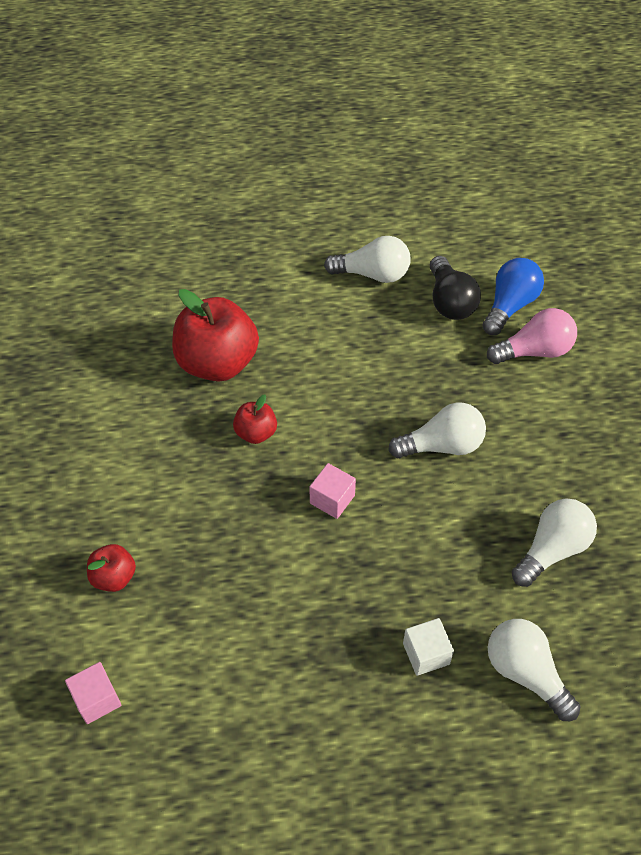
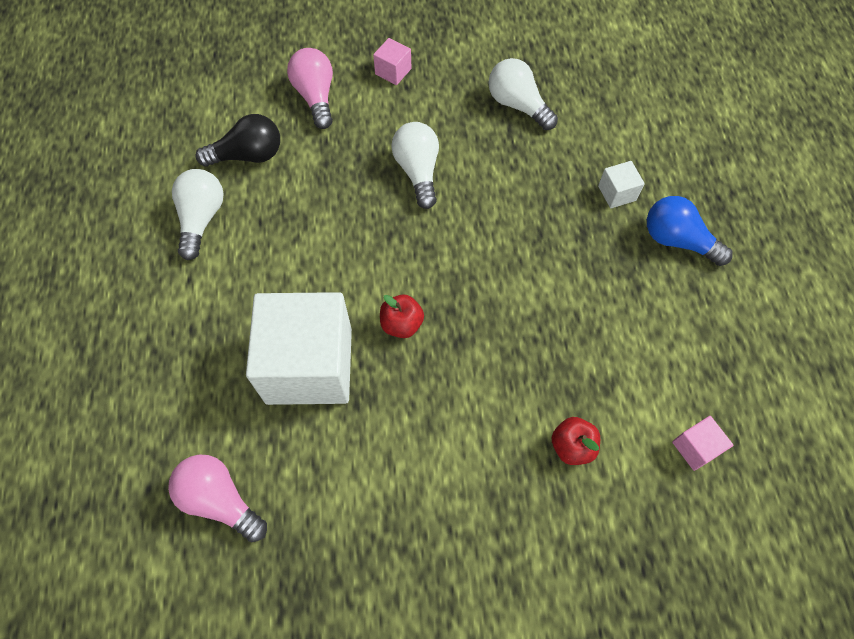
camera: 90 degrees left, 10 degrees up
(104, 312) = (220, 500): none -> pink light bulb
(217, 363) = (309, 365): red apple -> white cube
(332, 499) = (476, 258): pink cube -> pink cube (393, 71)
(510, 306) = (259, 109): blue light bulb -> blue light bulb (677, 240)
(525, 673) = (623, 131): white light bulb -> none

